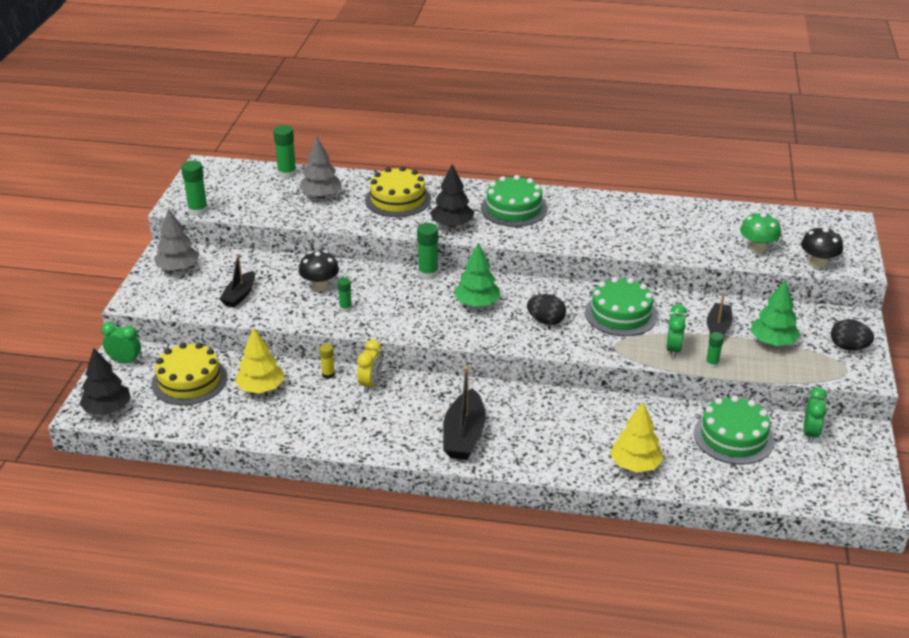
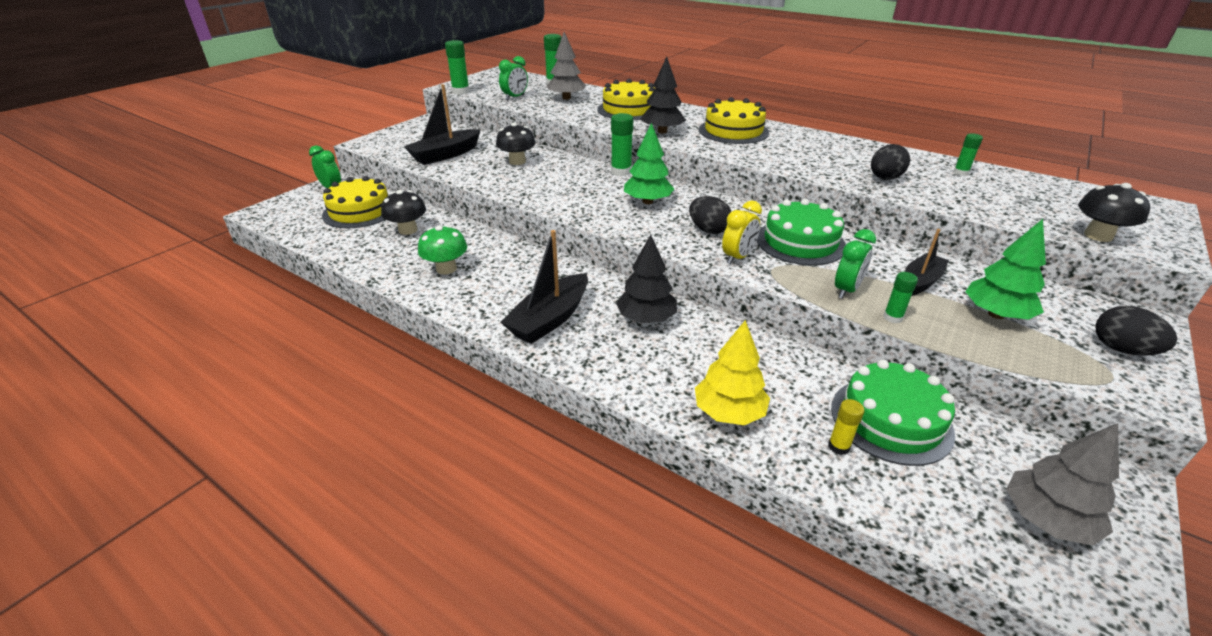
camera: 25 degrees right, 0 degrees up
(107, 409) = (277, 215): black tree -> black tree (646, 318)
(178, 268) = (422, 131): grey tree -> grey tree (1046, 520)
(239, 295) = (445, 155): black boat -> black boat, size x1.55
(261, 388) = (408, 230): yellow tree -> black mushroom
(328, 374) = (474, 234): yellow glue stick -> yellow glue stick (838, 446)
(345, 308) = (521, 180): green glue stick -> green glue stick (961, 172)
(370, 384) = (503, 250): yellow clock -> yellow clock (738, 257)
(514, 208) = (733, 131): green cake -> yellow cake
(662, 240) = (884, 178): none -> black egg
(757, 248) = (1009, 206): green mushroom -> green mushroom (446, 268)
(810, 433) = (1020, 452): green clock -> green clock (515, 97)

